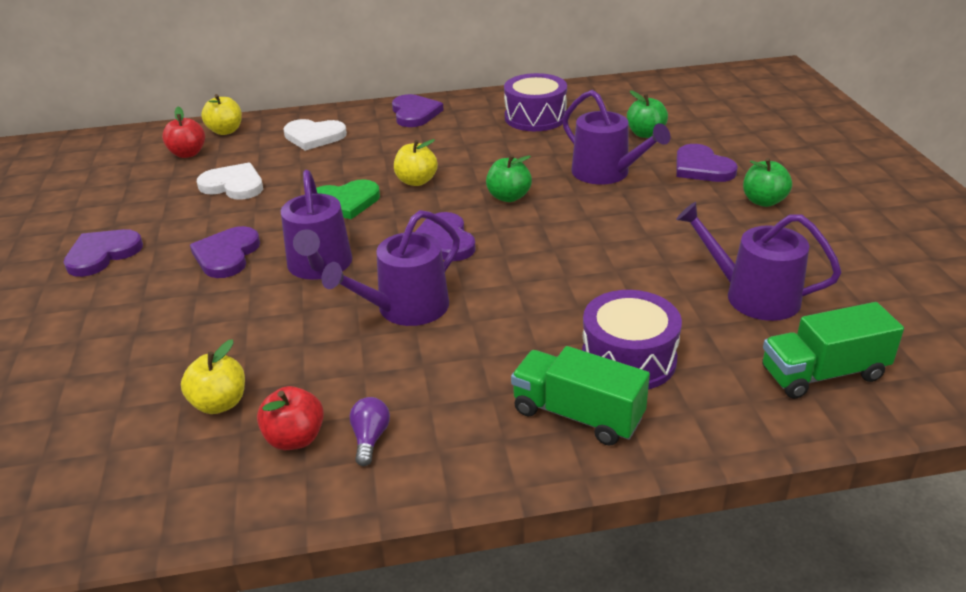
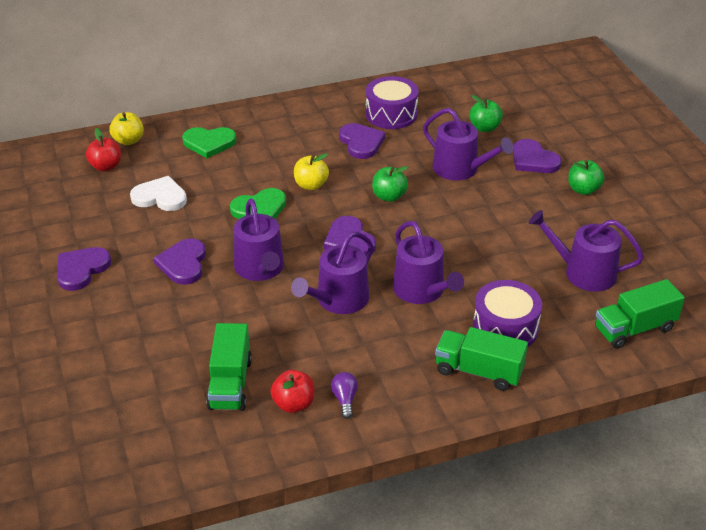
camera: 10 degrees left, 5 degrees up
(219, 403) = (230, 384): yellow apple -> green truck
(314, 136) = (209, 143): white heart -> green heart
(414, 113) = (287, 114): purple heart -> purple heart (361, 143)
(522, 304) = (422, 291): none -> purple watering can

